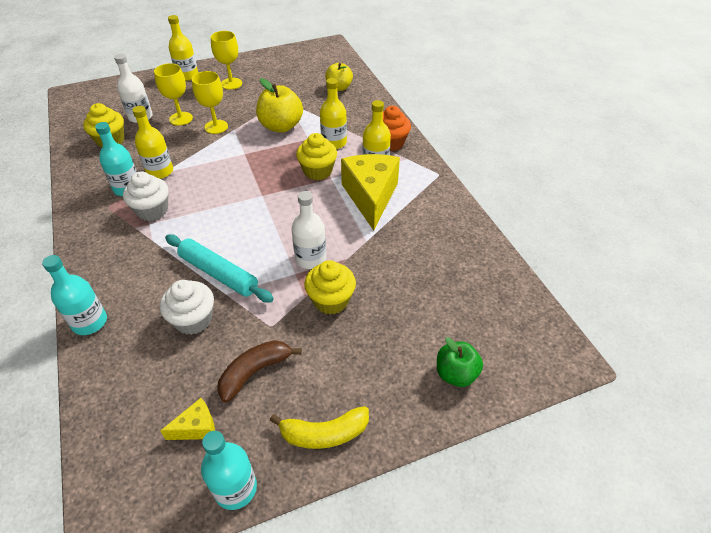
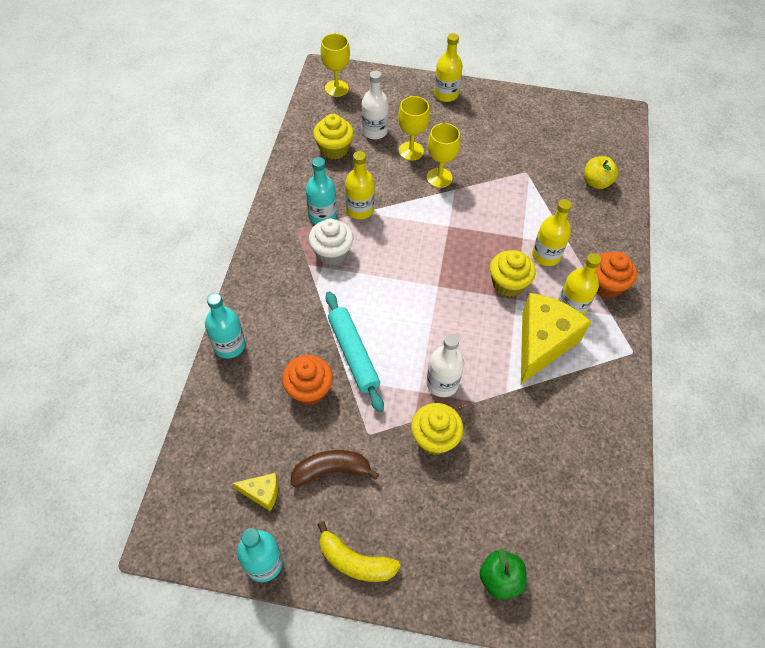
camera: 30 degrees right, 10 degrees up
(193, 320) = (309, 390): white cupcake -> orange cupcake
(231, 83) = (484, 125): yellow goblet -> yellow goblet (336, 88)
(281, 126) = (504, 208): yellow apple -> none

